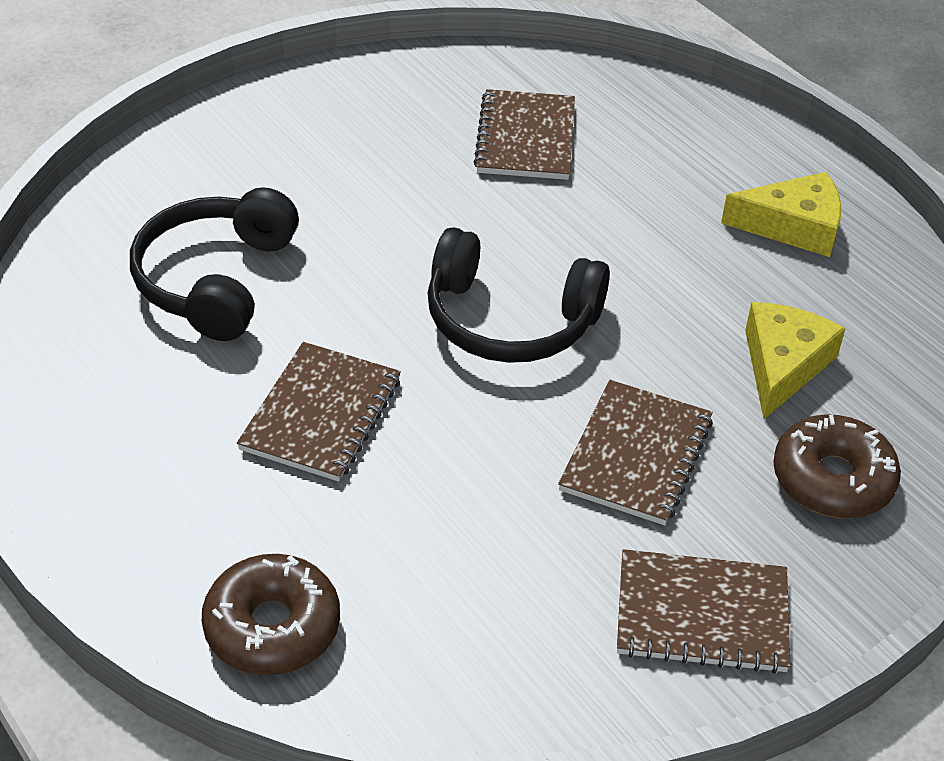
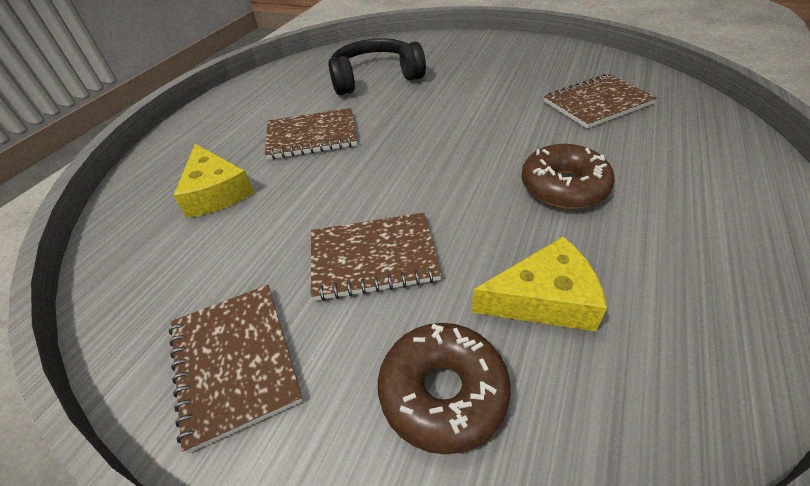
camera: 65 degrees right, 0 degrees up
(272, 627) = (156, 183): brown donut -> brown donut (563, 187)
(509, 320) = (441, 159): black headphones -> none
(793, 226) = (707, 239): yellow cheese -> yellow cheese (216, 192)

